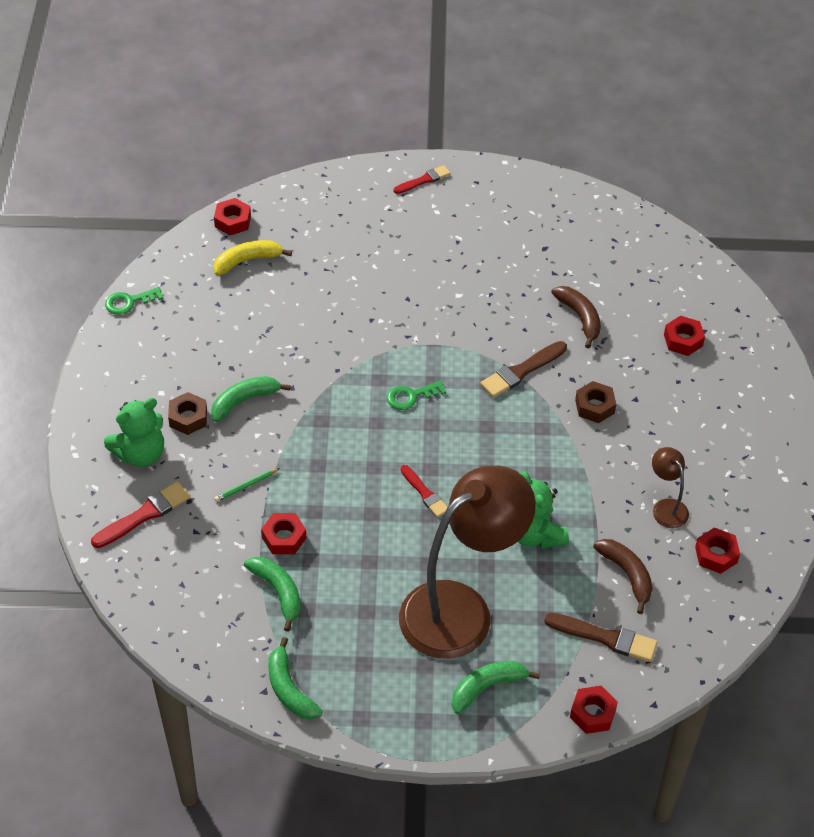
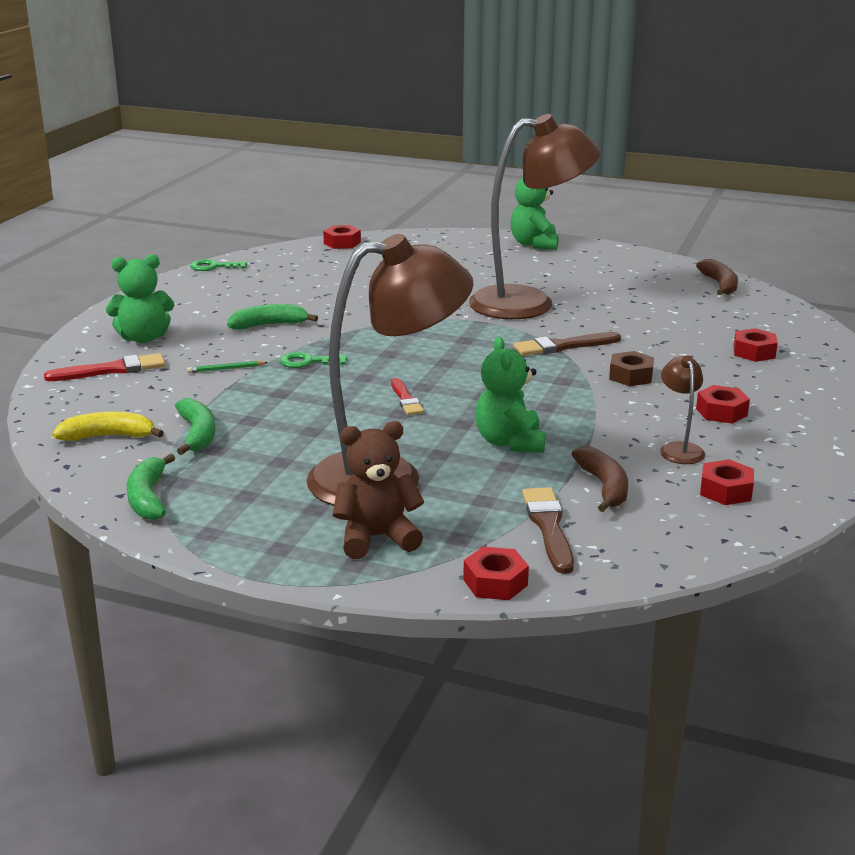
camera: 20 degrees right, 25 degrees down
(188, 418) = (207, 326): brown nut -> none
(248, 261) = (338, 261): yellow banana -> yellow banana (109, 436)
(284, 538) = (235, 403): red nut -> red nut (721, 412)
(411, 396) = (436, 344): green key -> green key (307, 362)
(423, 180) = (534, 244): red brush -> green teddy bear
(463, 300) = (529, 303): none -> brown lamp
(487, 687) = (376, 538): green banana -> brown teddy bear
(580, 318) = (645, 326): brown banana -> brown banana (720, 285)
(605, 638) = (548, 527): brown brush -> brown brush turned 135 degrees counterclockwise

